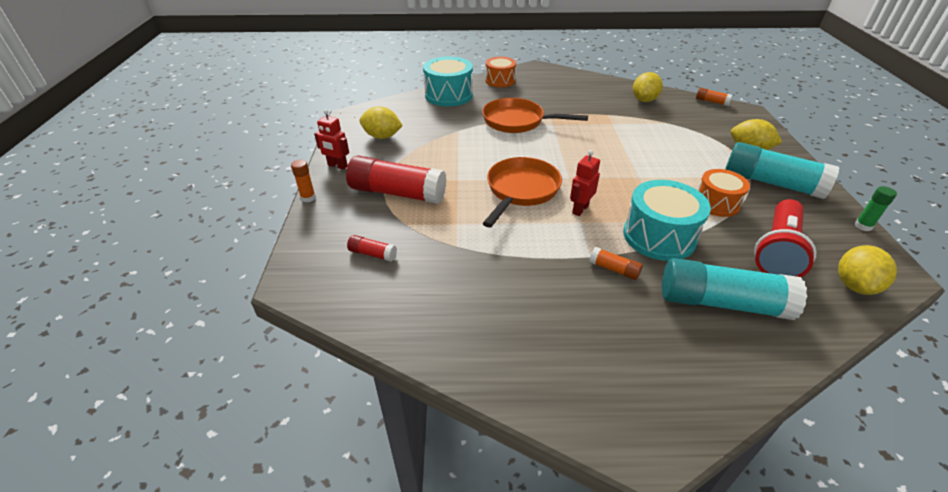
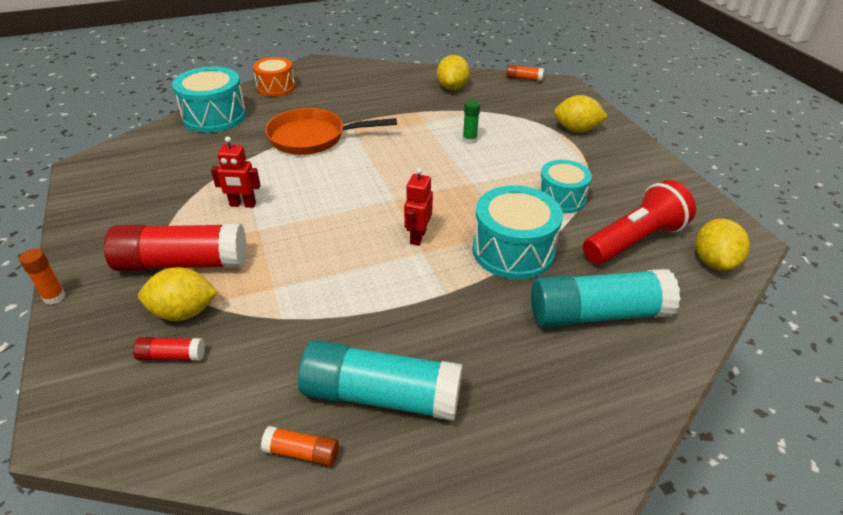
camera: 20 degrees left, 0 degrees up
(337, 166) = (85, 242): red robot -> red robot (242, 205)
(382, 136) = (139, 188): yellow lemon -> yellow lemon (184, 312)
(521, 191) = (341, 227): orange pan -> none
(614, 269) = (476, 303): orange glue stick -> orange glue stick (302, 453)
(716, 203) = (561, 198): orange drum -> turquoise drum
(771, 183) = (608, 164): turquoise glue stick -> turquoise glue stick (381, 395)
(777, 251) = (634, 241): red flashlight -> red flashlight turned 135 degrees counterclockwise
(863, 226) = (704, 195): green glue stick -> green glue stick (469, 140)

